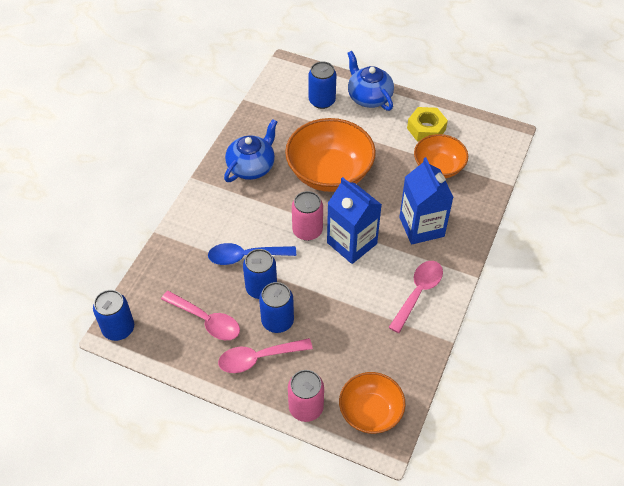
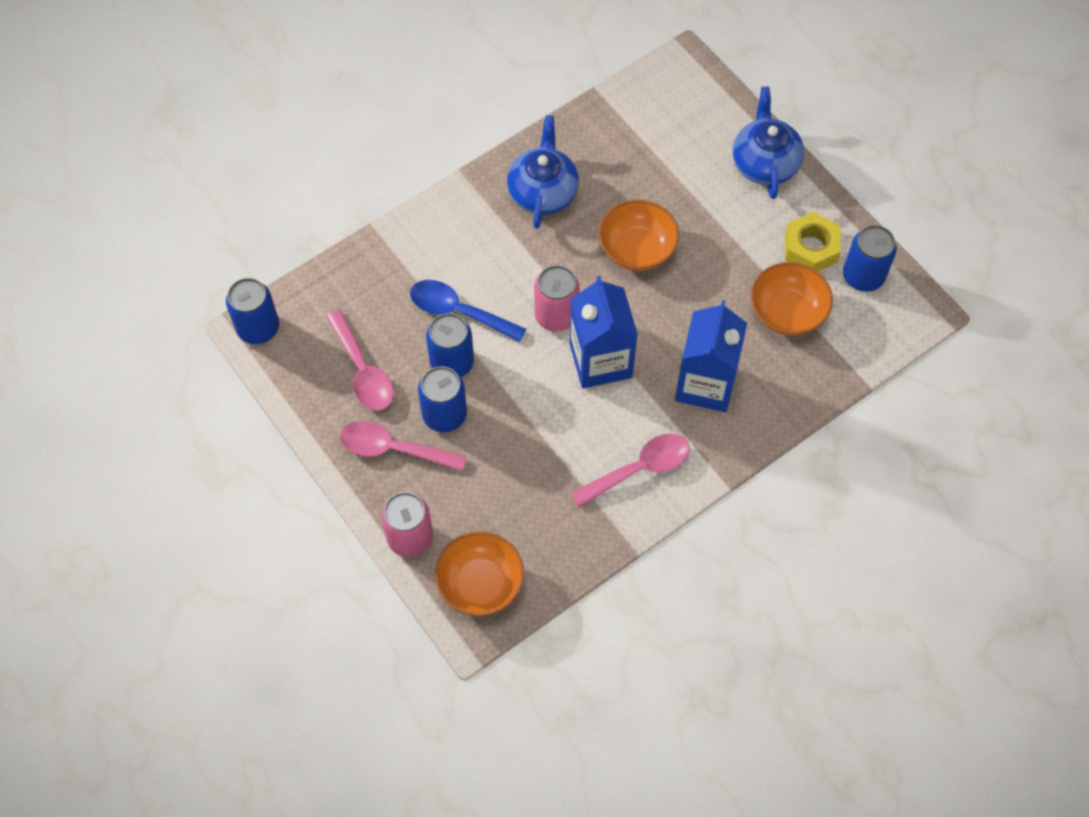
camera: 30 degrees right, 10 degrees up
(252, 166) = (543, 191): blue teapot -> blue teapot turned 60 degrees counterclockwise
(322, 101) = (696, 138): blue can -> blue can (863, 276)
(329, 173) = (637, 249): orange bowl -> orange bowl, size x0.61

